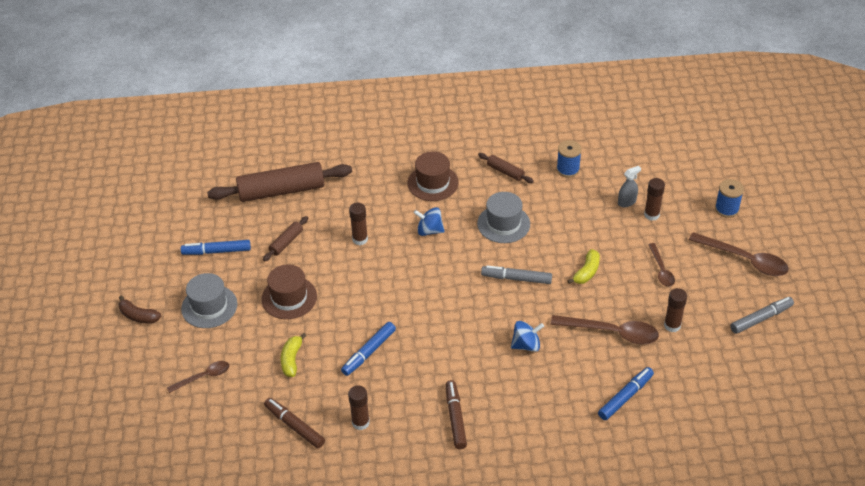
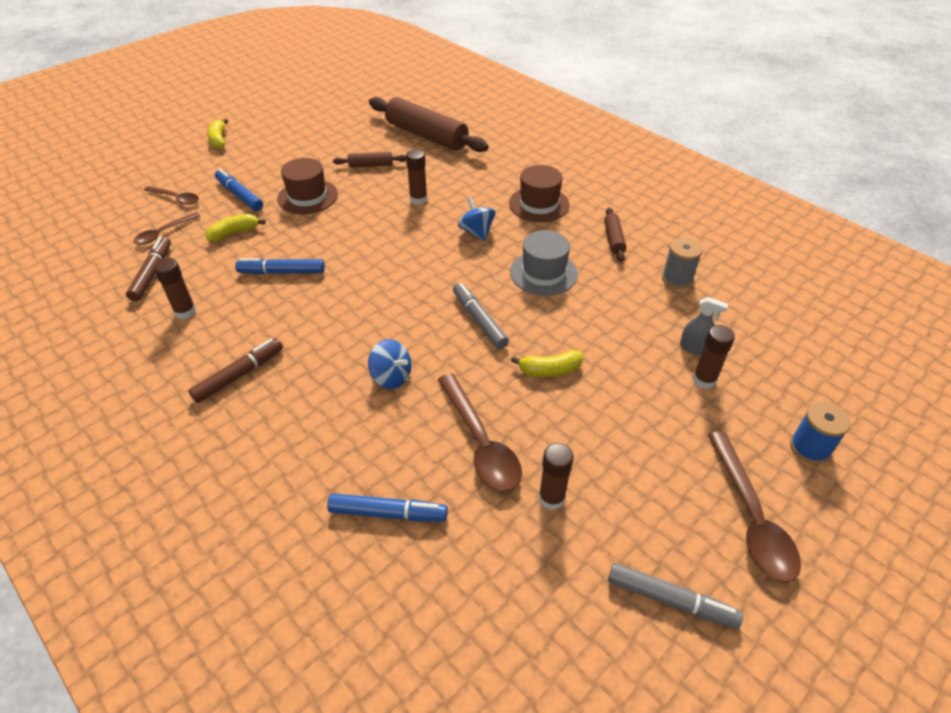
camera: 50 degrees right, 0 degrees up
(138, 316) = (219, 140): brown banana -> yellow banana
(209, 306) = (259, 164): grey hat -> none
(216, 251) = (324, 139): blue marker -> blue marker (239, 195)
(568, 169) = (677, 278): blue spool -> grey spool
(661, 270) = (630, 436): brown spoon -> brown spoon (163, 233)

